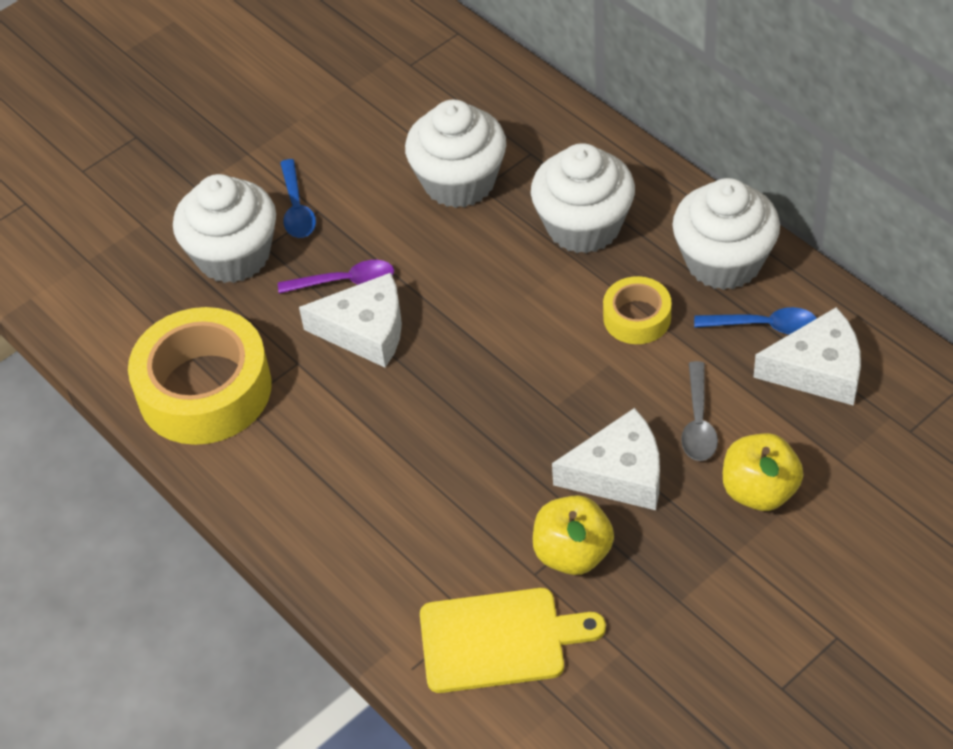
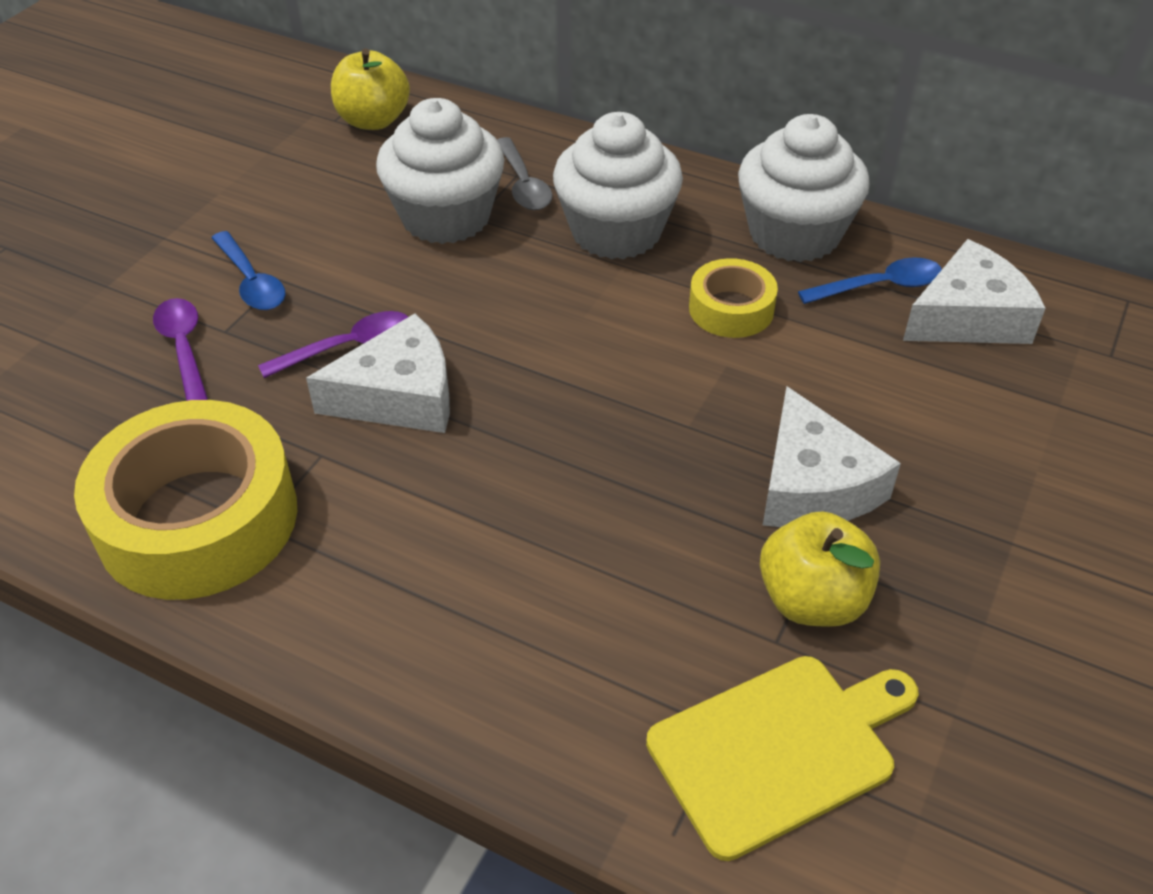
camera: 25 degrees left, 5 degrees down
(233, 255) = (184, 349): white cupcake -> purple spoon
(619, 474) = (813, 485): white cheese -> white cheese turned 105 degrees clockwise
(698, 422) = (871, 402): grey spoon -> grey spoon (523, 184)
(759, 491) = (993, 461): yellow apple -> yellow apple (373, 120)

